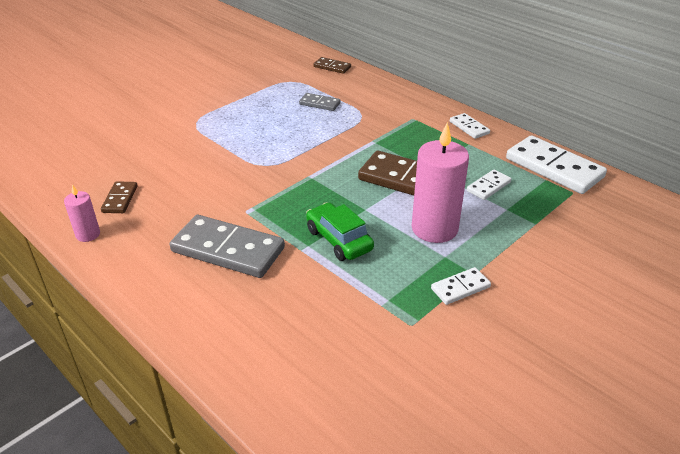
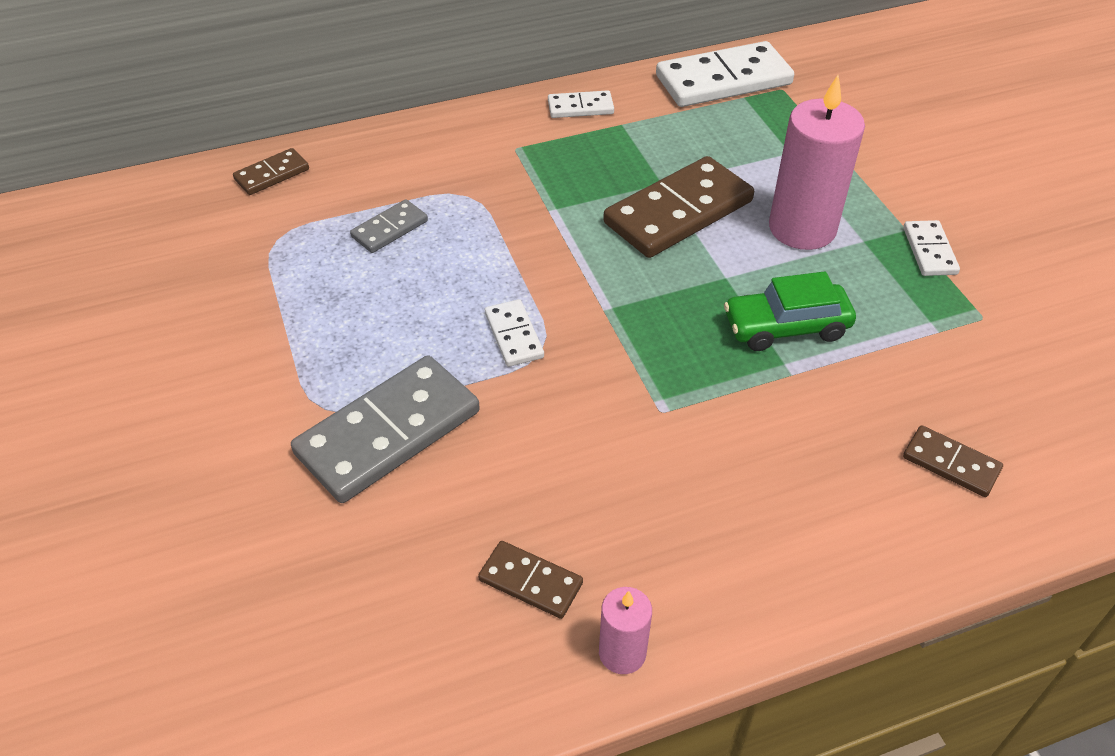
camera: 65 degrees left, 10 degrees up
(228, 250) = (756, 459): grey domino -> grey domino (388, 433)
(263, 328) = (951, 464): none -> brown domino
(488, 186) = (734, 147): white domino -> white domino (514, 335)

